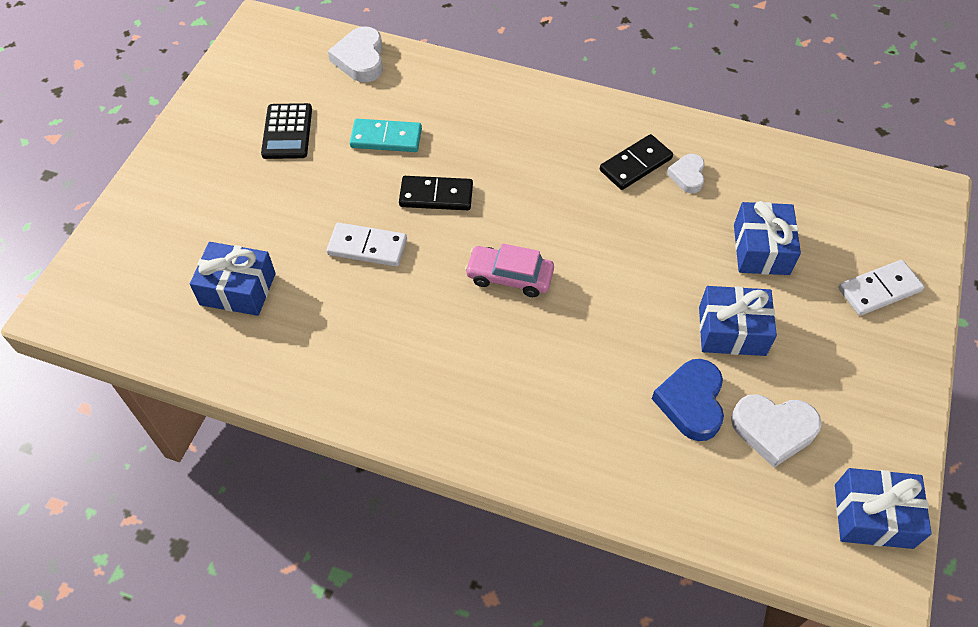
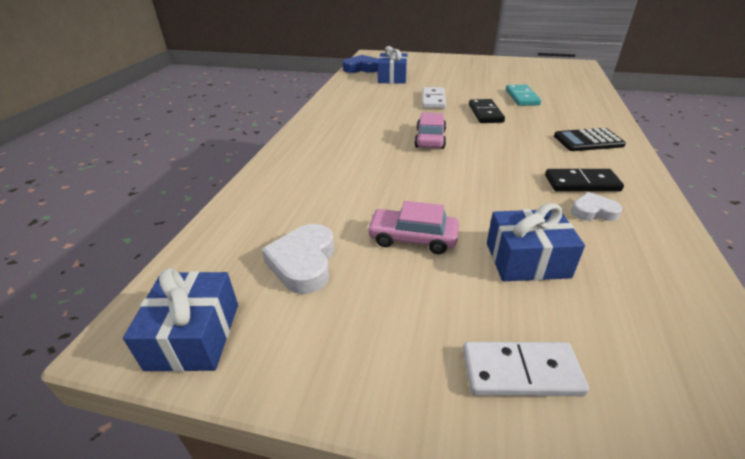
camera: 85 degrees right, 20 degrees down
(287, 132) = (504, 76): black calculator -> black calculator (588, 141)
(360, 59) = (581, 86): white heart -> none
(635, 164) = (581, 183): black domino -> black domino turned 45 degrees counterclockwise
(691, 402) = (332, 215): blue heart -> blue heart (361, 68)
(732, 331) = (412, 238): blue gift -> pink car
(879, 289) = (520, 371): white domino -> white domino turned 60 degrees counterclockwise

